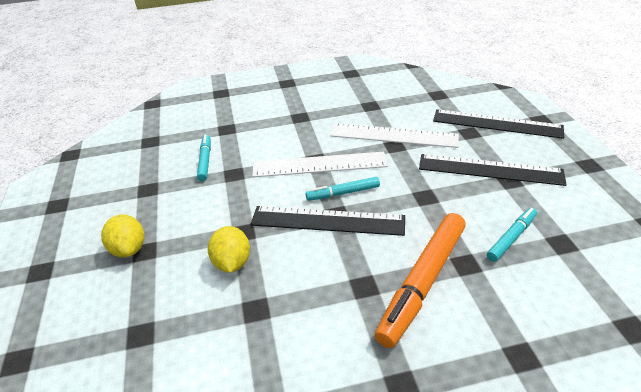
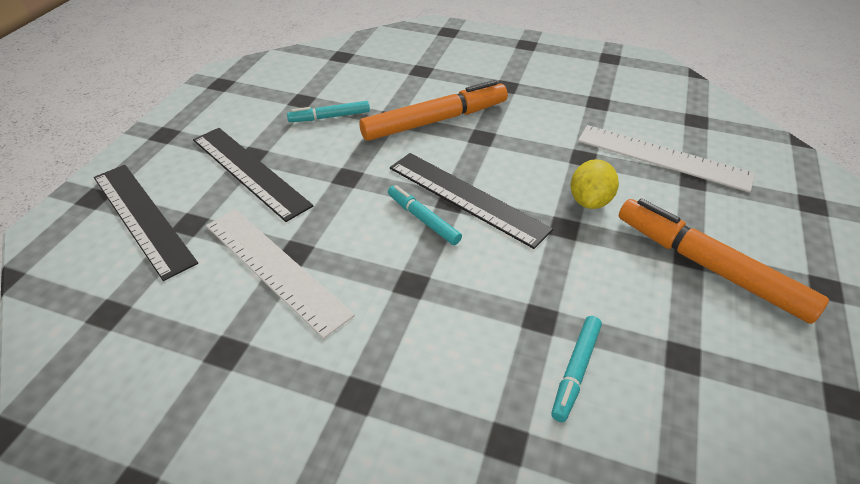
camera: 150 degrees left, 5 degrees up
(129, 249) = (709, 266): yellow lemon -> orange marker
(319, 164) = (414, 272): white ruler -> white ruler (663, 157)
(343, 193) = (423, 219): turquoise marker -> turquoise marker turned 150 degrees counterclockwise

